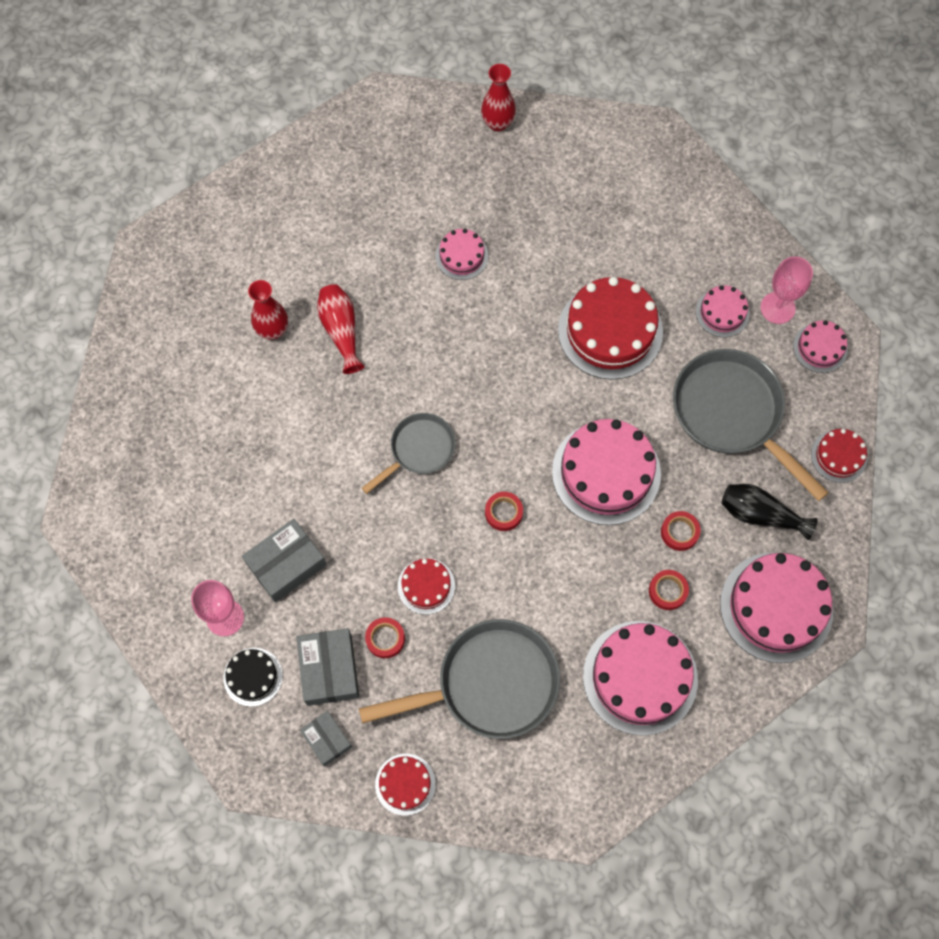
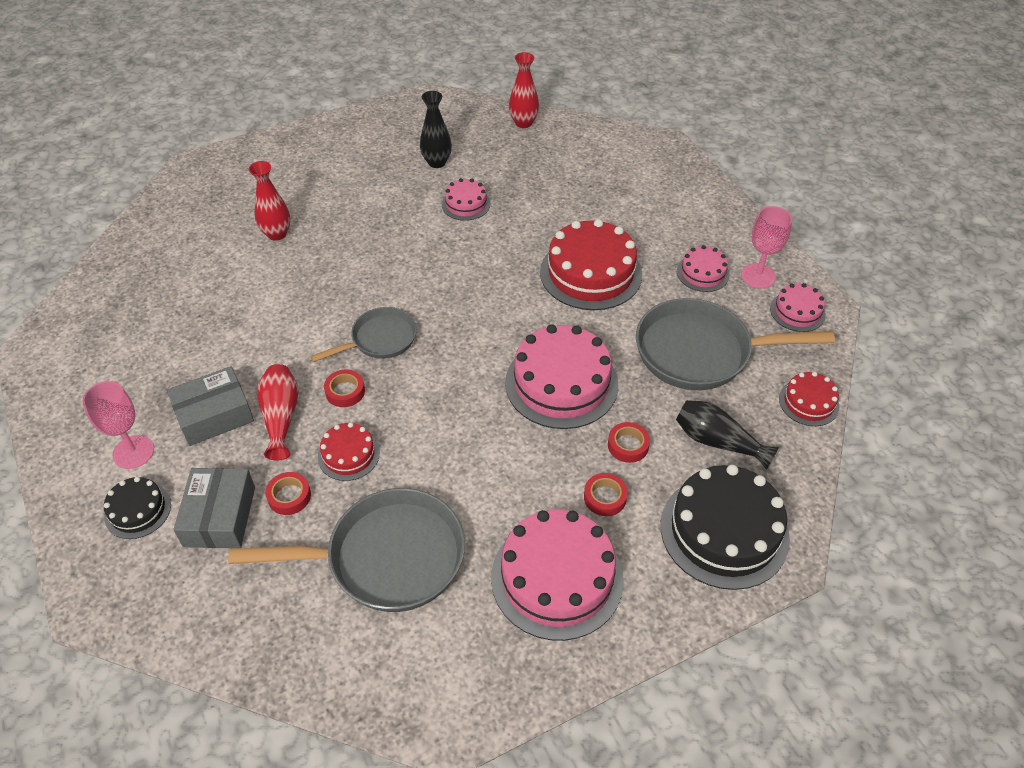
camera: 10 degrees right, 20 degrees down
(327, 740) = (190, 585): grey box -> none
(341, 331) = (338, 242): red vase -> red vase (281, 417)
(405, 784) = (259, 646): red cake -> none
(415, 199) = (437, 162): none -> black vase
(503, 513) = (448, 402): red tape -> red tape (345, 391)
(732, 413) = (700, 352): grey pan -> grey pan turned 60 degrees counterclockwise
(776, 607) = (724, 531): pink cake -> black cake

